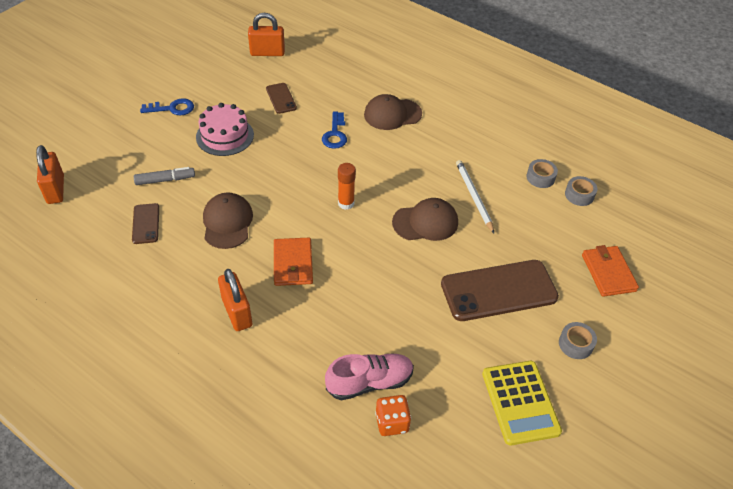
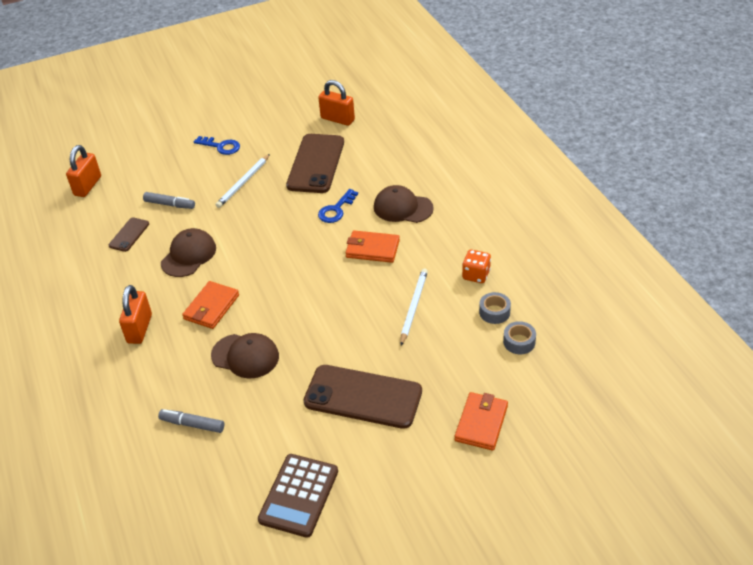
camera: 35 degrees right, 5 degrees down
(225, 136) = (243, 182): pink cake -> white pencil
(281, 98) = (316, 164): brown phone -> brown phone, size x2.05
(346, 203) = (295, 273): orange glue stick -> none
(369, 382) = (192, 424): pink shoe -> grey marker
(392, 422) = (183, 462): orange dice -> orange dice (476, 275)
(397, 158) = (372, 249): none -> orange wallet
(425, 222) = (349, 314): brown cap -> brown cap (245, 356)
(520, 402) = (299, 495): yellow calculator -> brown calculator
(575, 344) = (391, 471): grey tape -> none

